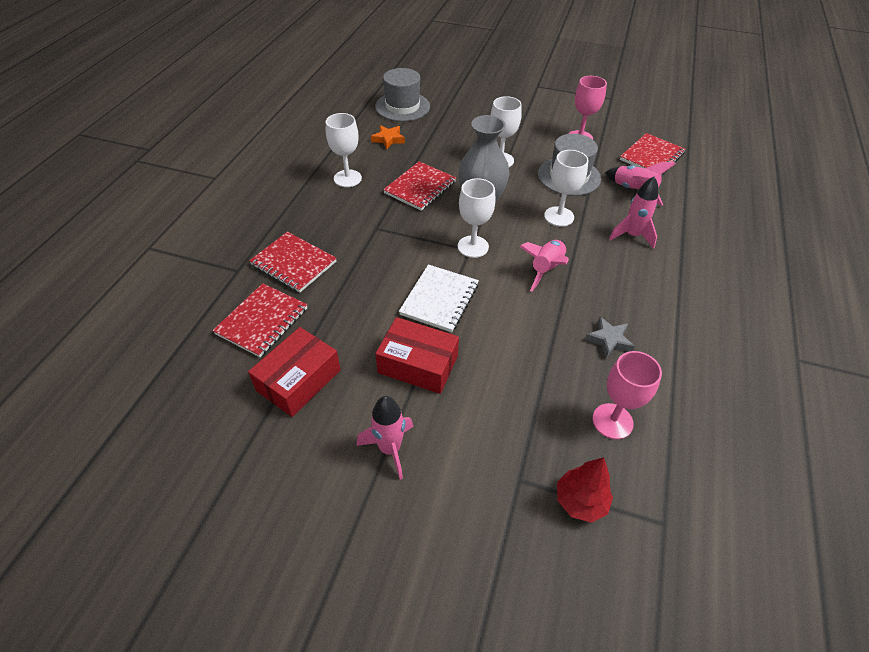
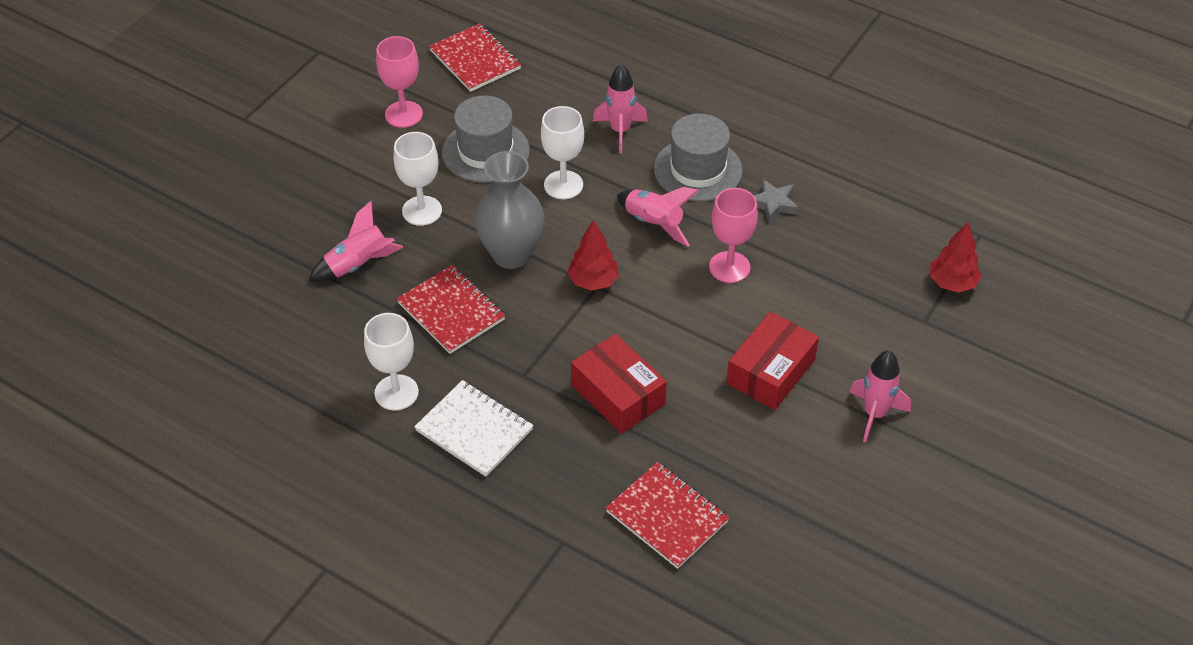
camera: 75 degrees left, 0 degrees up
(293, 263) = (568, 475): red notebook -> none
(299, 380) = (770, 485): red box -> red box (618, 395)
(388, 139) = (312, 328): orange star -> none
(402, 107) = (224, 294): grey hat -> grey hat (698, 170)
(439, 299) = (676, 333): white notebook -> white notebook (474, 430)
(473, 246) = (593, 281): white goblet -> red tree
(612, 421) = (873, 234): pink goblet -> pink goblet (729, 267)
(633, 191) = (538, 101): pink rocket -> pink rocket (358, 265)

